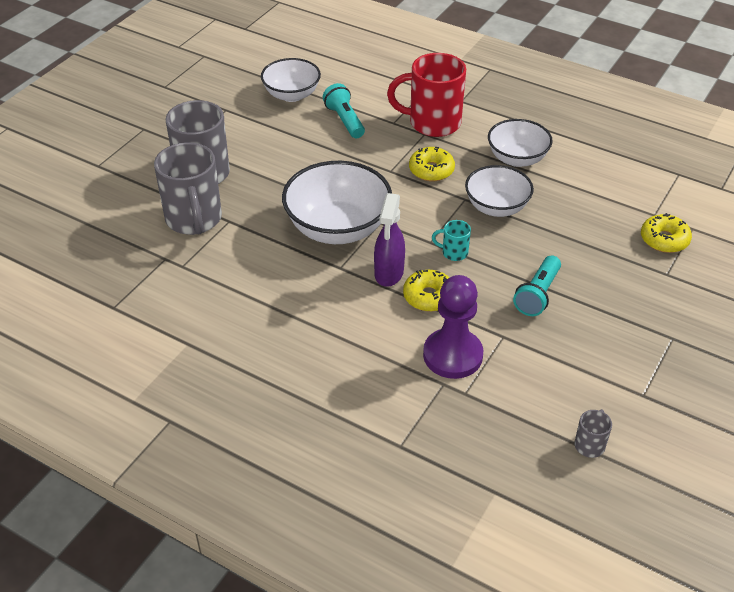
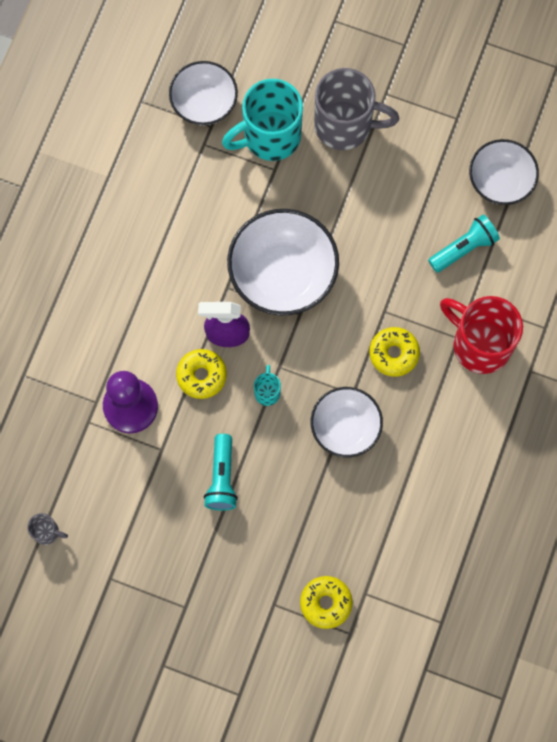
camera: 80 degrees right, 30 degrees up
(194, 220) = (269, 137): grey mug -> turquoise mug
(432, 123) = (479, 344): red mug -> red mug turned 45 degrees counterclockwise
(517, 158) = (433, 443): white bowl -> white bowl (204, 103)
(537, 294) = (222, 478): turquoise flashlight -> turquoise flashlight turned 105 degrees counterclockwise

